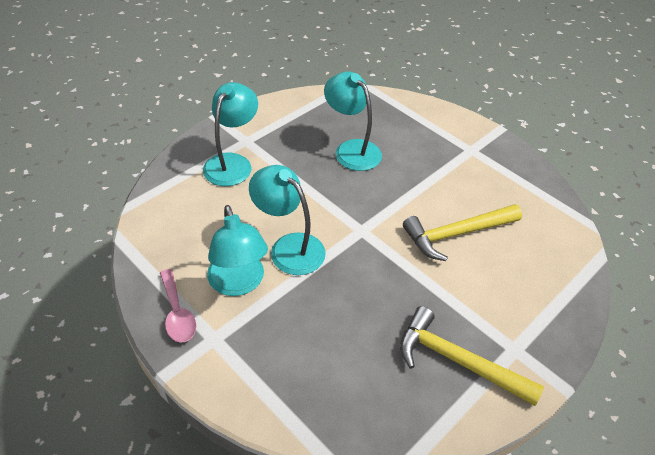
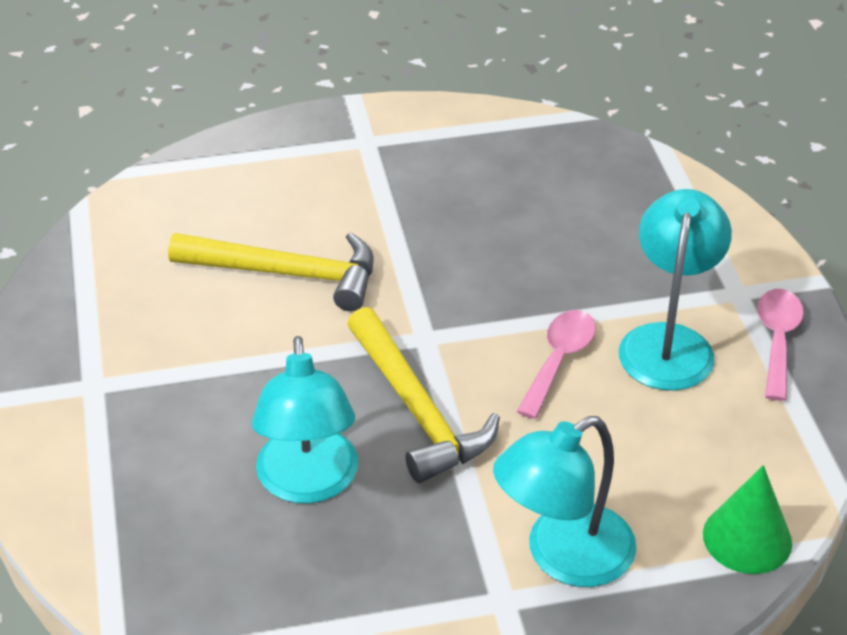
camera: 145 degrees left, 5 degrees down
(157, 199) = (747, 538): none -> green cone
(289, 247) = (559, 360): turquoise lamp -> pink spoon
(457, 360) = (446, 158): yellow hammer -> yellow hammer (417, 410)

